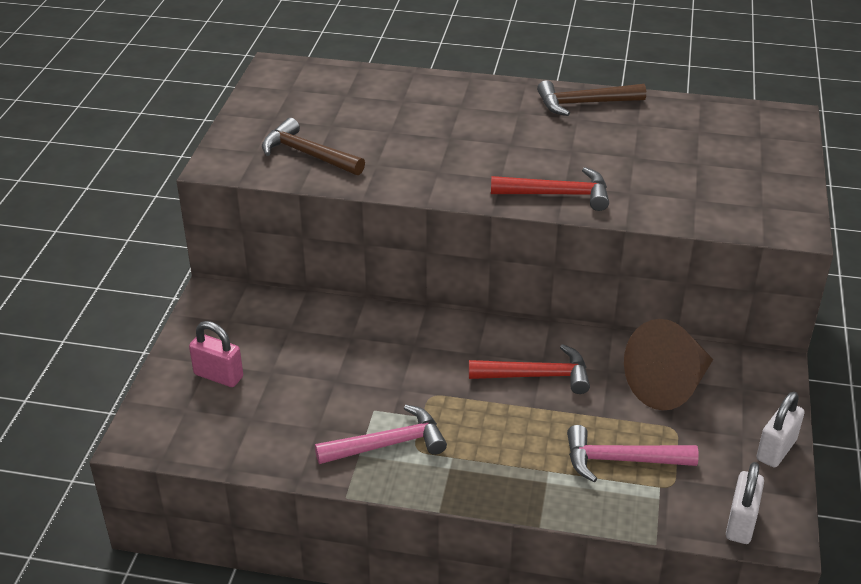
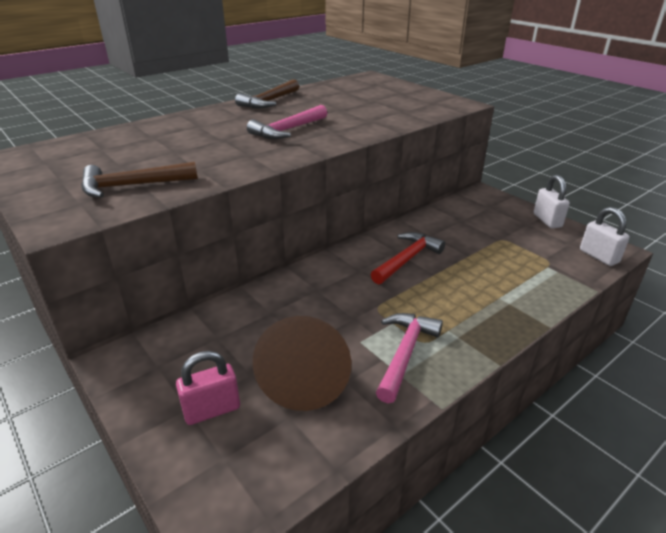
camera: 50 degrees left, 5 degrees down
(557, 194) = (339, 135): red hammer -> none
(621, 460) = (513, 267): pink hammer -> pink hammer (288, 130)
(668, 386) = (465, 224): brown cone -> brown cone (305, 379)

